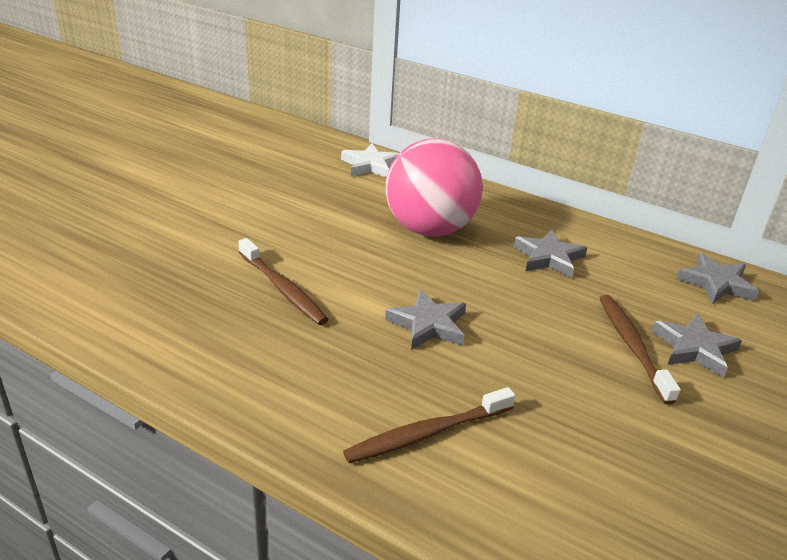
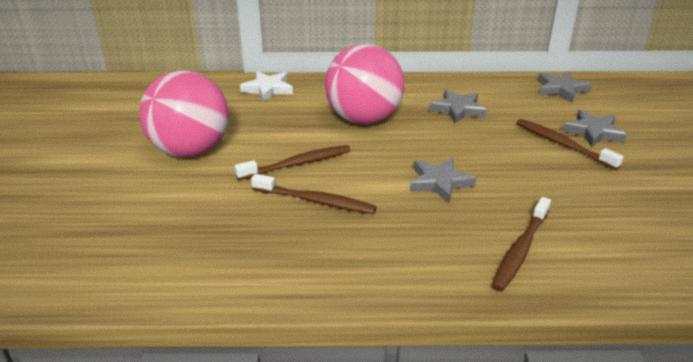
camera: 30 degrees left, 0 degrees up
(232, 197) = (190, 150): none -> pink ball
(309, 247) = (297, 164): none -> brown toothbrush

